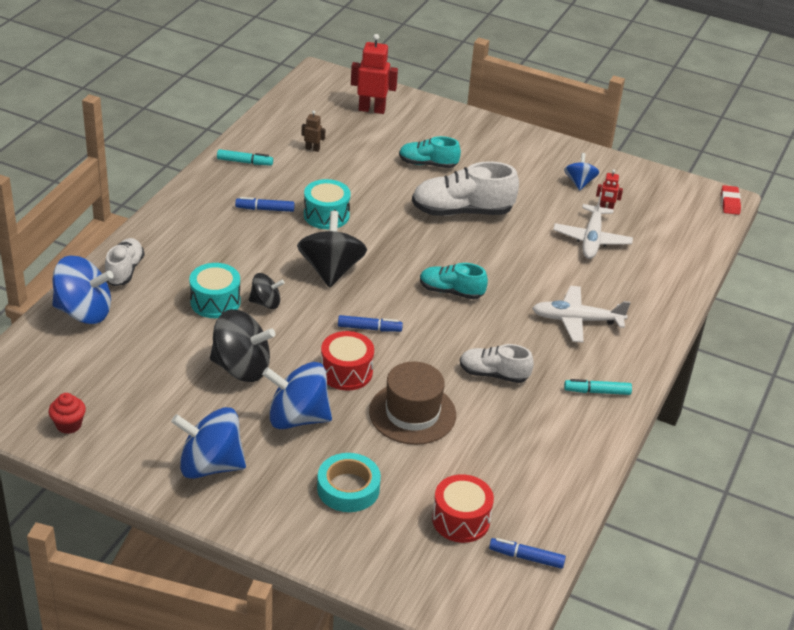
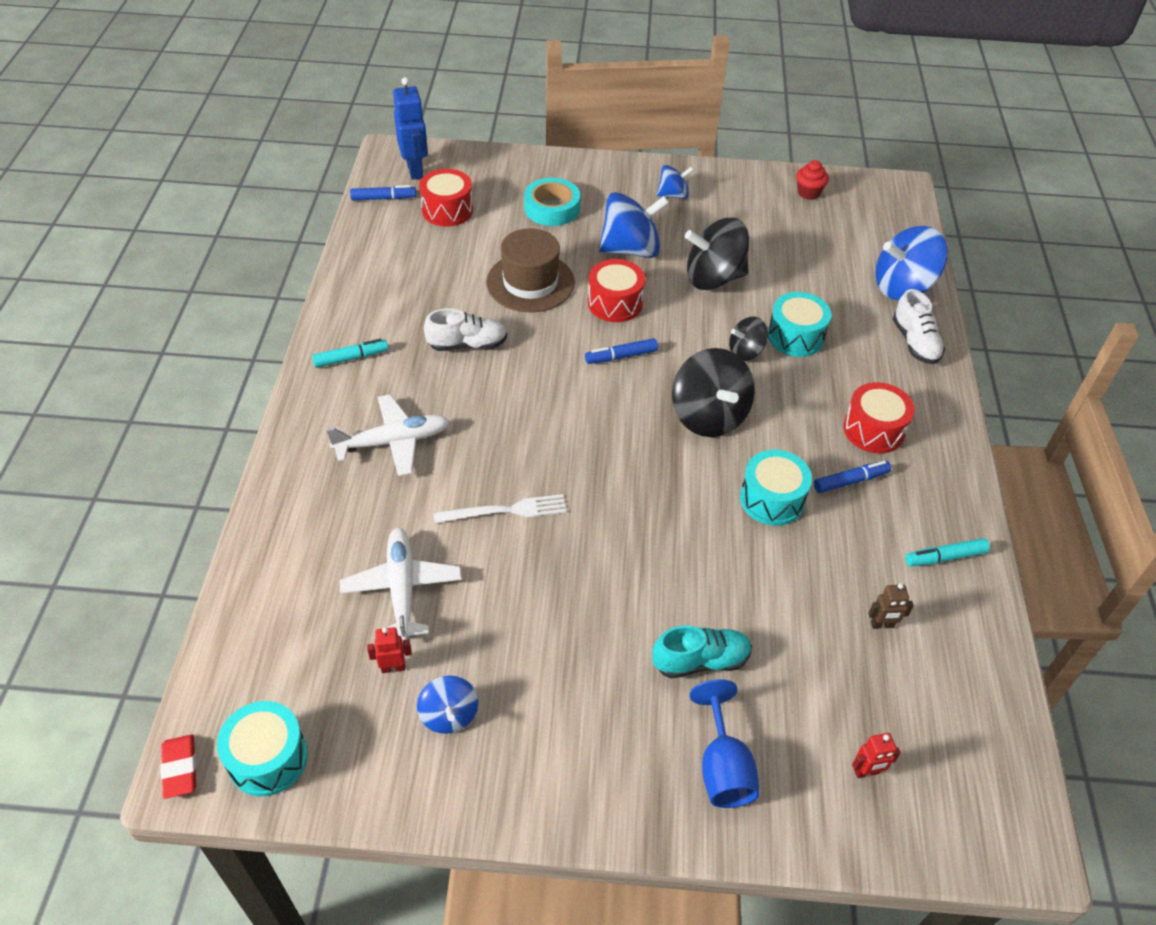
camera: 160 degrees right, 10 degrees up
(210, 465) = (673, 195): blue spinning top -> blue spinning top, size x0.55
(219, 229) = (873, 430): none -> red drum
(372, 109) = (867, 772): red robot -> red robot, size x0.51
(443, 129) = (723, 767): none -> blue goblet
(451, 291) = (557, 433): turquoise shoe -> none
(462, 211) = (603, 575): white shoe -> none
(478, 589) = (415, 170): none -> blue robot
(509, 258) = (505, 510): none -> white fork
(682, 194) = (268, 758): none -> turquoise drum

